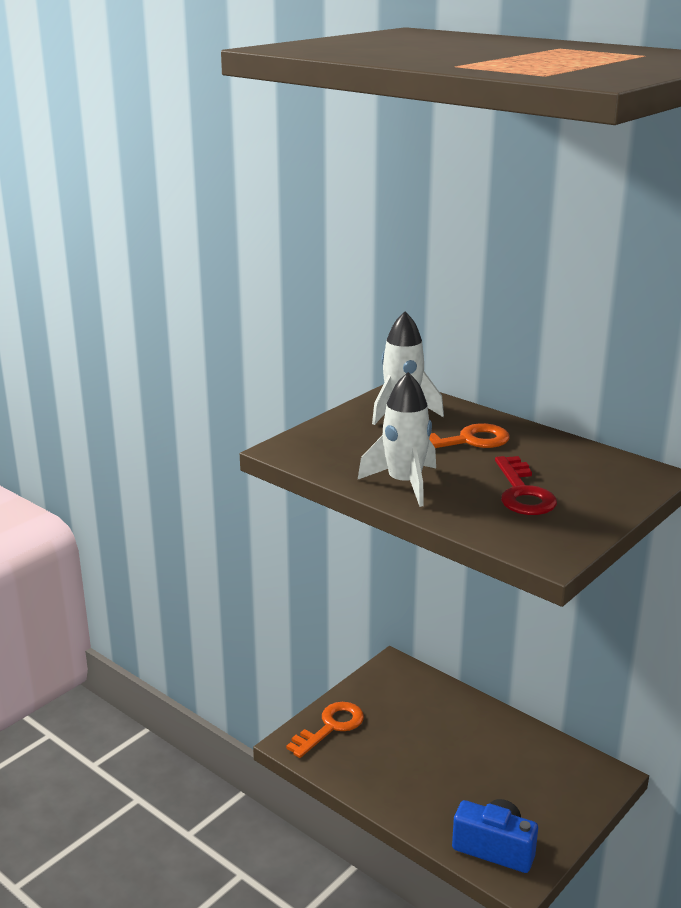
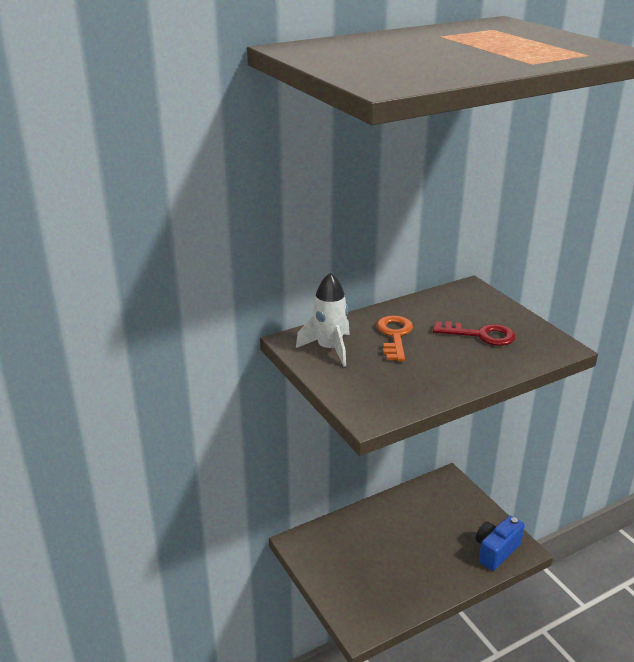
camera: 70 degrees left, 5 degrees up
(331, 727) = (350, 601): orange key -> none
(404, 483) = (451, 375): white rocket -> none

